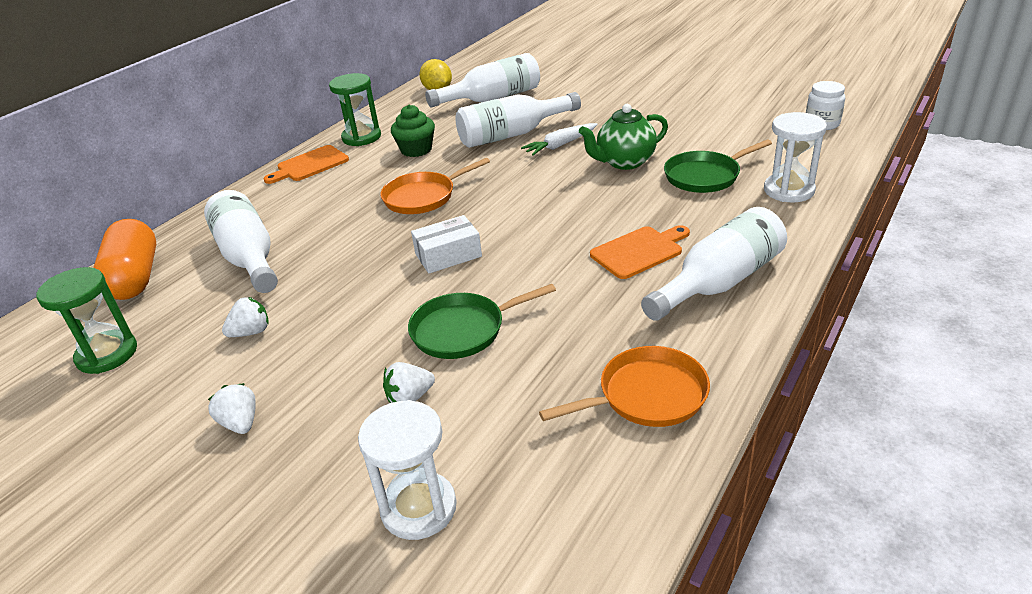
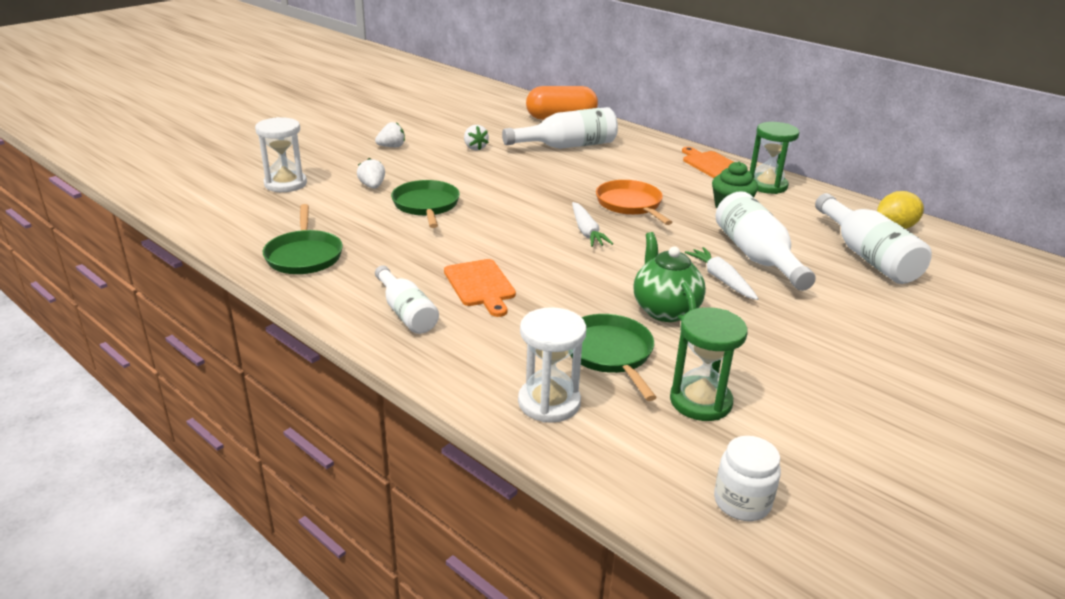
camera: 95 degrees right, 5 degrees down
(107, 354) = (481, 117): green hourglass -> green hourglass (700, 401)
(448, 255) = (527, 208): white box -> none
(496, 212) = (586, 232): none -> white carrot
(647, 395) = (304, 255): orange pan -> green pan
(718, 282) = (406, 312): white bottle -> white bottle, size x0.64

